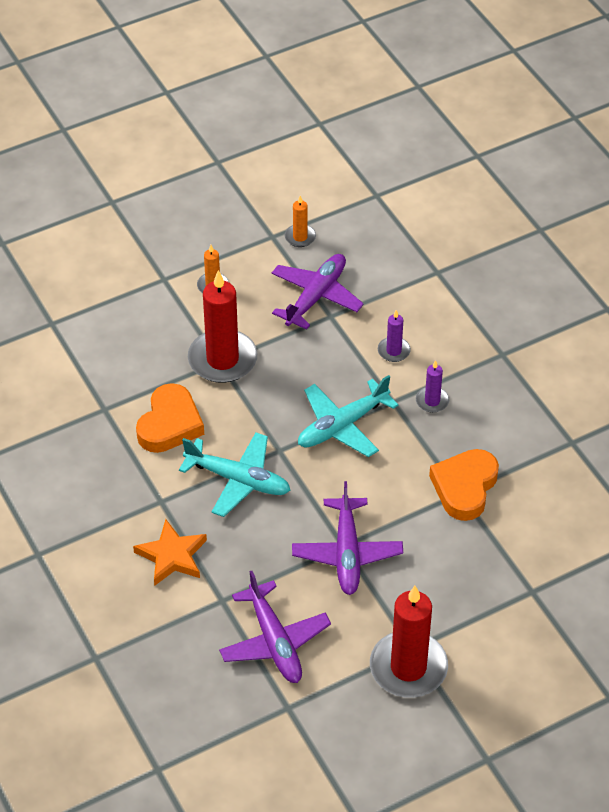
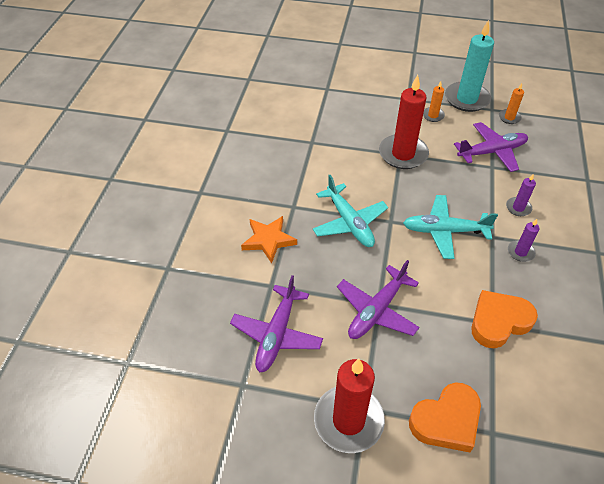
camera: 40 degrees right, 0 degrees up
(170, 424) = (339, 169): orange heart -> orange heart (446, 420)
(232, 238) = (466, 99): none -> turquoise candle

